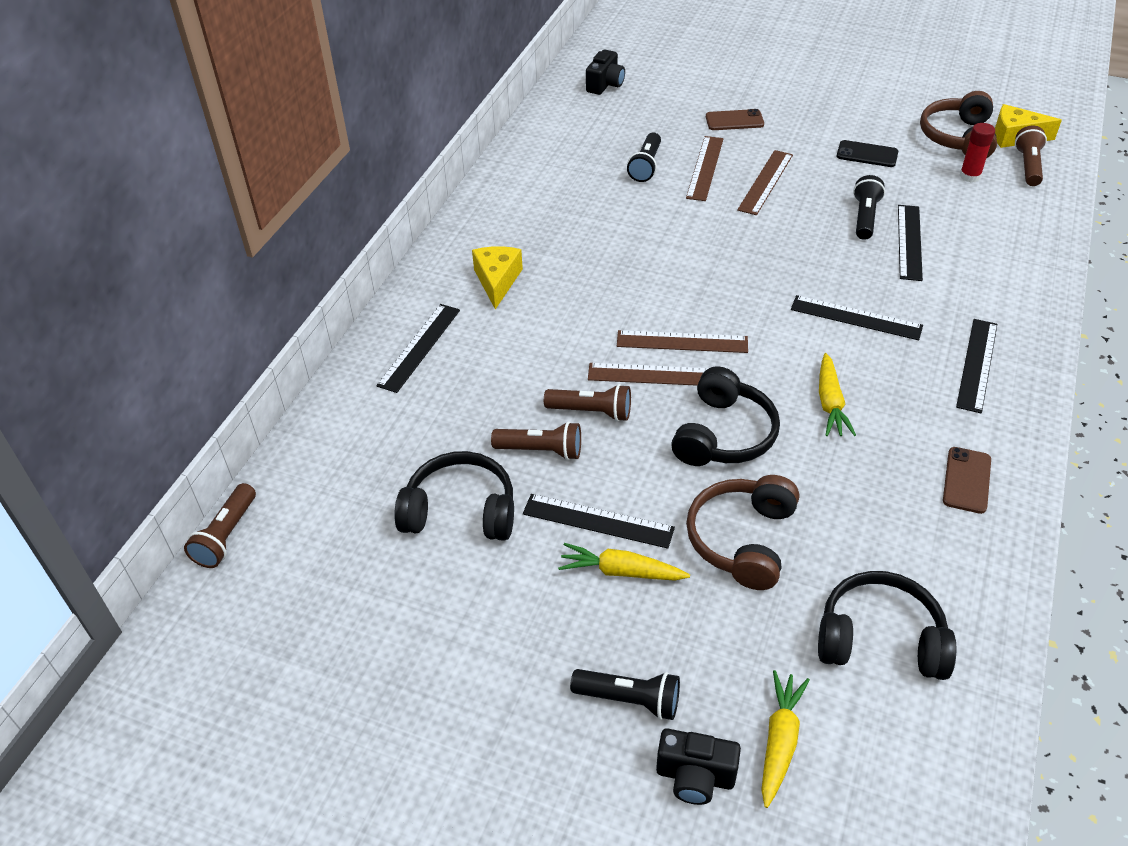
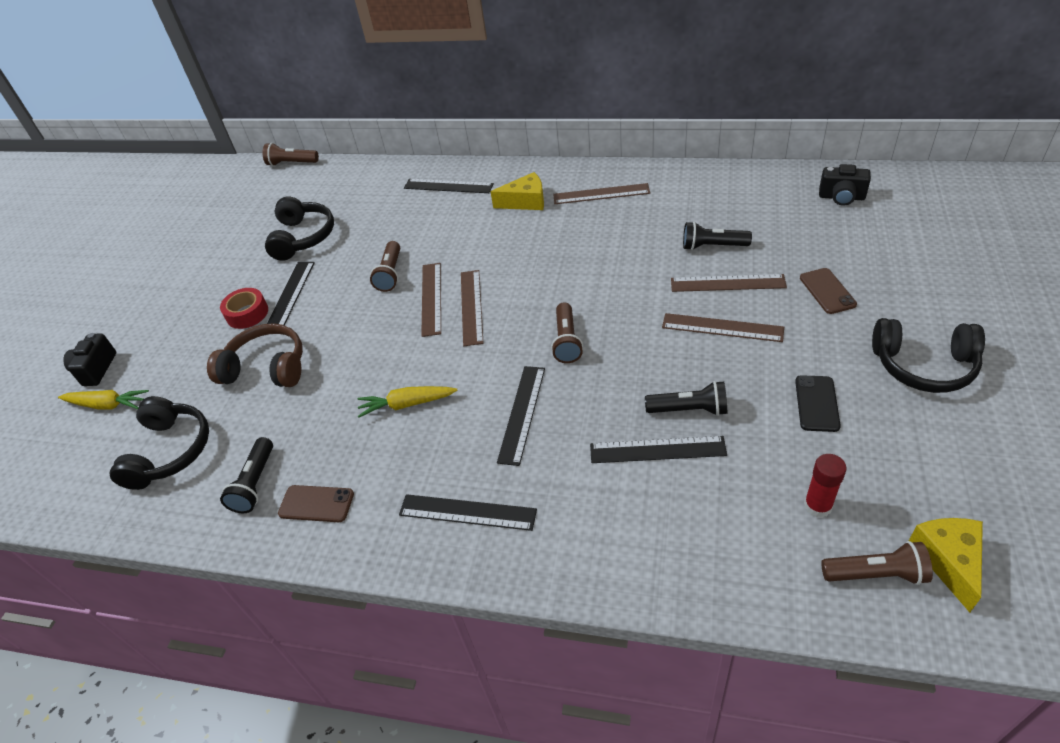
camera: 85 degrees right, 0 degrees up
(515, 222) = (601, 194): none -> brown ruler
(541, 450) = (353, 259): brown flashlight -> brown flashlight (566, 341)
(621, 571) = (247, 314): yellow carrot -> red tape
(630, 700) = (153, 334): black flashlight -> black flashlight (255, 483)
(723, 434) = (369, 344): black headphones -> black headphones (923, 365)
(958, 137) = (906, 492): brown headphones -> none

